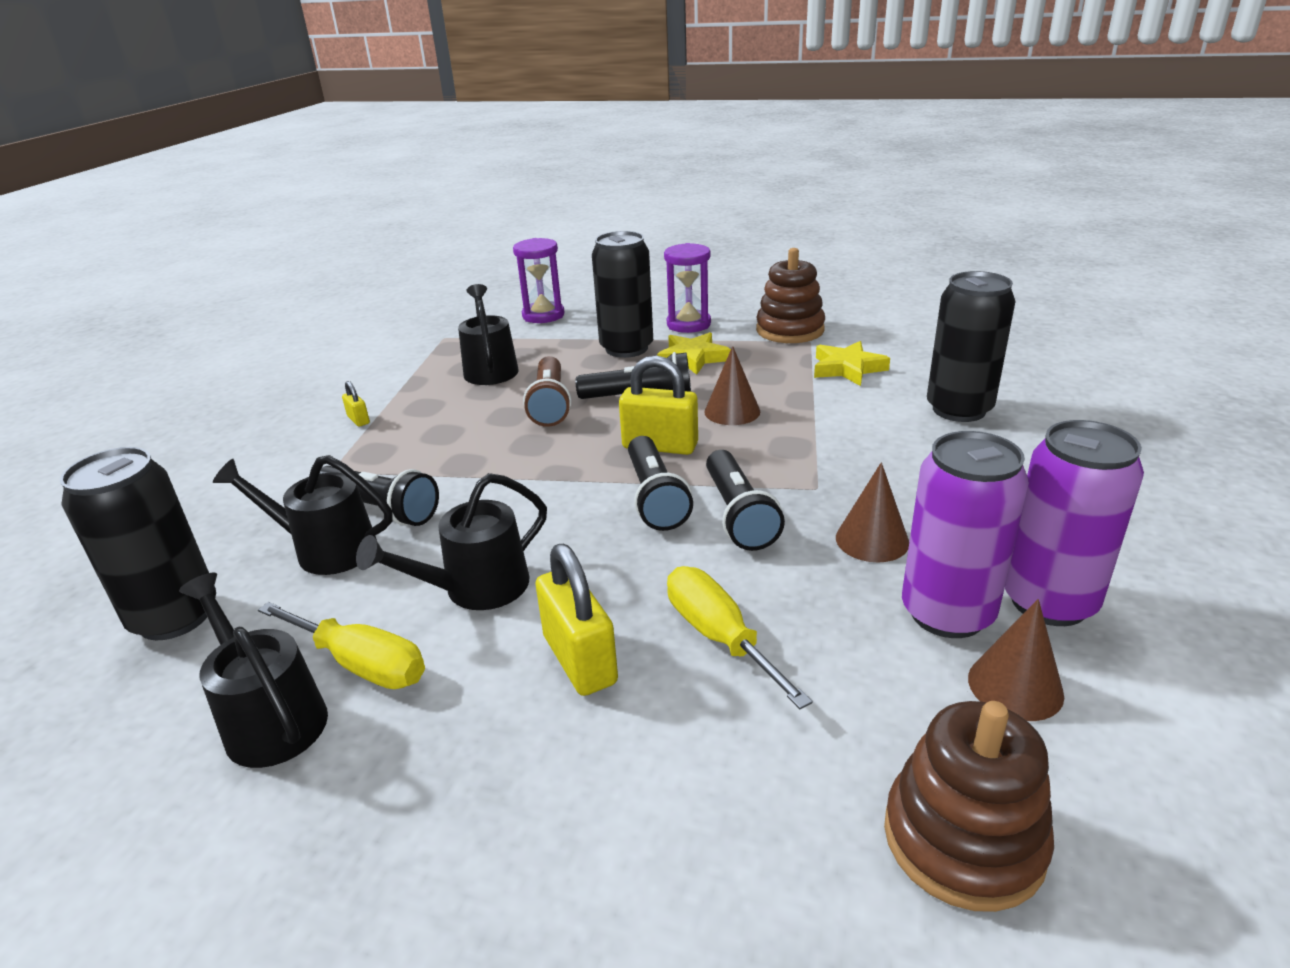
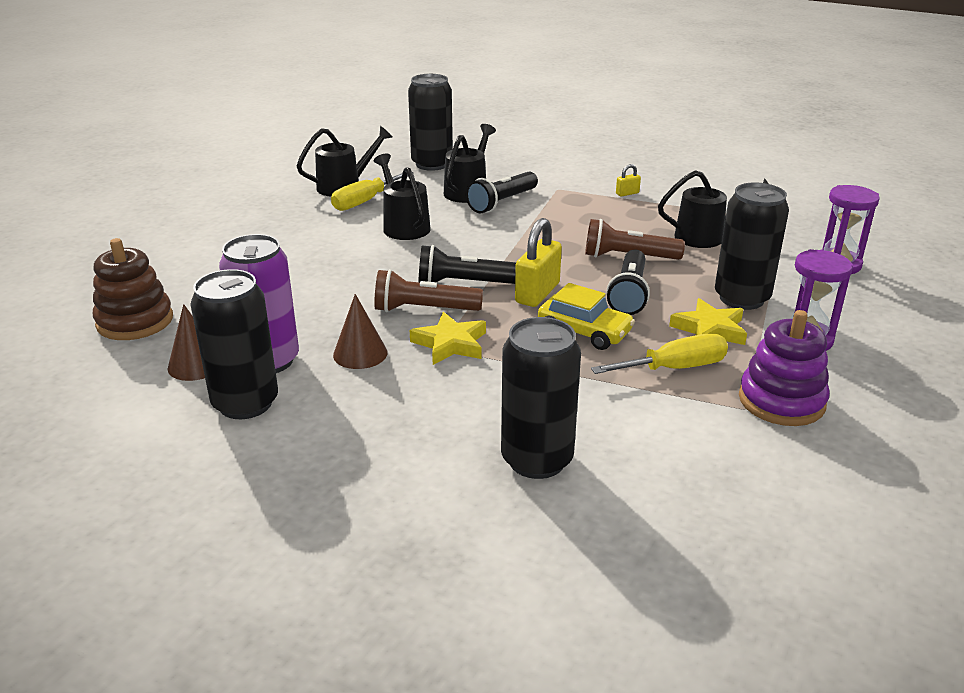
camera: 100 degrees right, 0 degrees up
(580, 660) = (325, 248): yellow padlock -> none
(719, 637) = (311, 285): yellow screwdriver -> yellow screwdriver (674, 368)
(732, 411) = (584, 332): brown cone -> yellow car
(738, 515) = (424, 309): black flashlight -> brown flashlight
(790, 330) = (781, 401): brown stacking toy -> purple stacking toy
(847, 368) = (660, 415): yellow star -> yellow star (450, 344)
(1049, 602) = (245, 403): purple can -> black can

